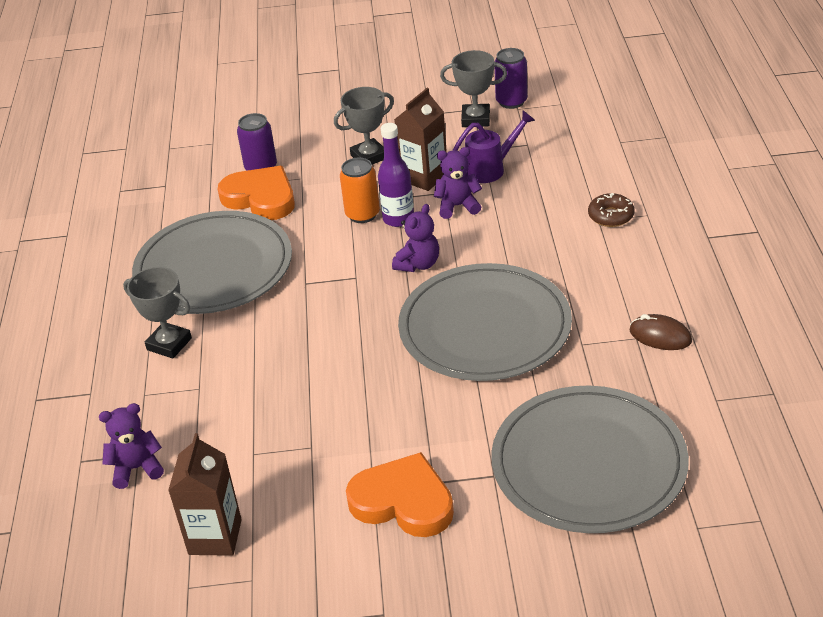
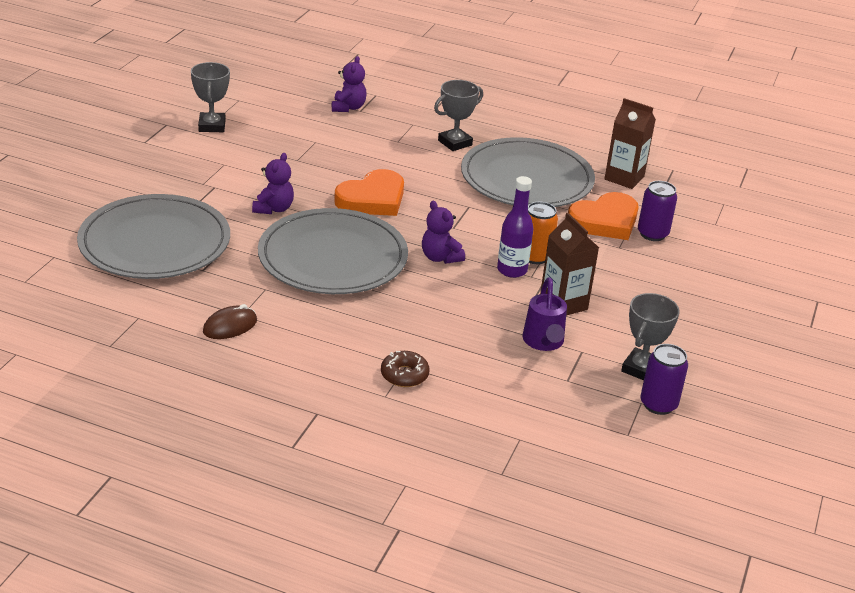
camera: 110 degrees right, 5 degrees down
(215, 537) = (264, 115): brown carton -> brown carton (624, 178)
(369, 156) = (624, 289): grey trophy -> grey trophy (212, 126)
(403, 501) = (213, 173): orange heart -> orange heart (372, 199)
(457, 206) = (501, 304): purple teddy bear -> purple teddy bear (274, 209)

